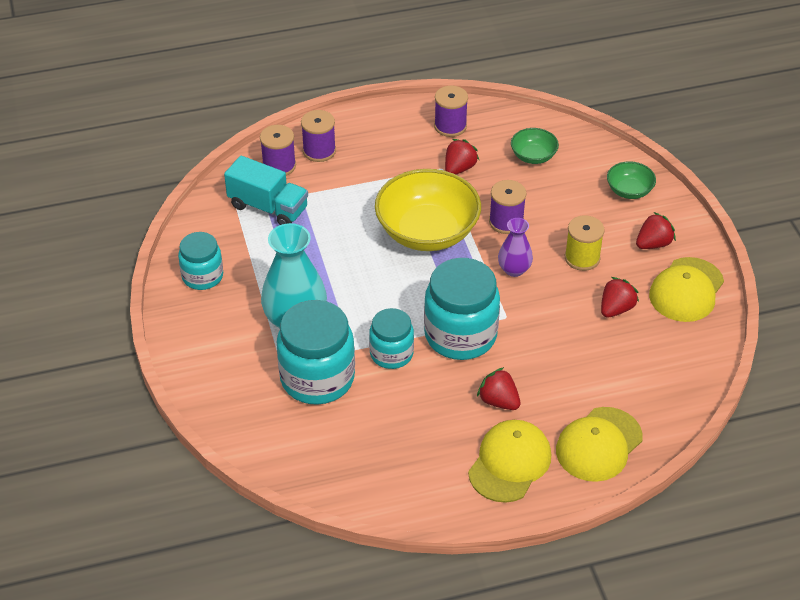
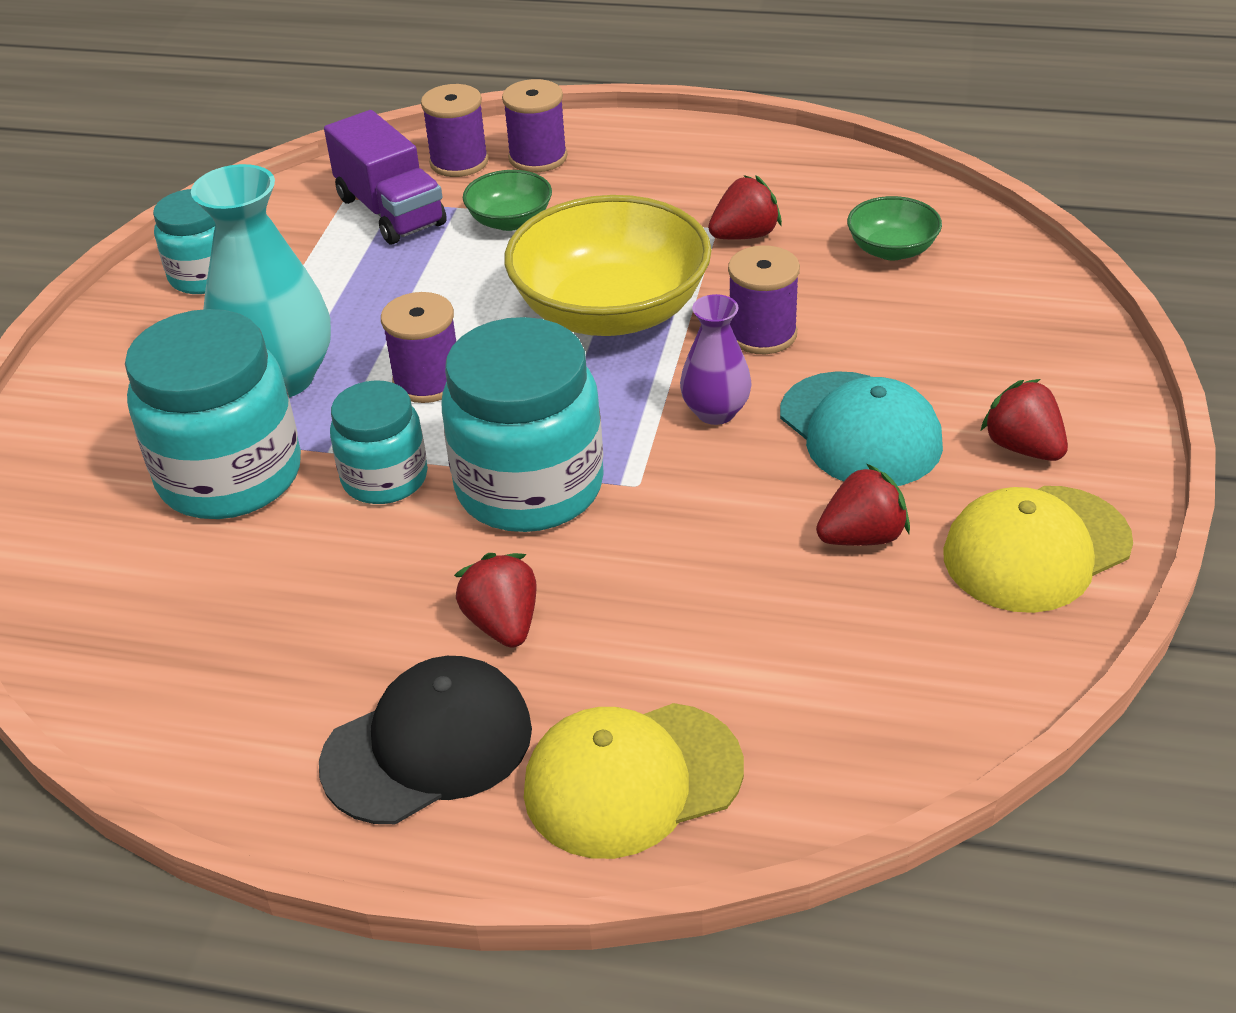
camera: 30 degrees right, 5 degrees down
(268, 207) = (390, 211): turquoise truck -> purple truck
(450, 126) = (779, 174): purple spool -> purple spool (428, 381)
(509, 463) = (428, 746): yellow cap -> black cap
(582, 258) = (860, 430): yellow spool -> turquoise cap
(629, 190) = (1037, 347): green bowl -> green bowl (510, 221)
(653, 244) = (1023, 447): red strawberry -> red strawberry turned 120 degrees counterclockwise

